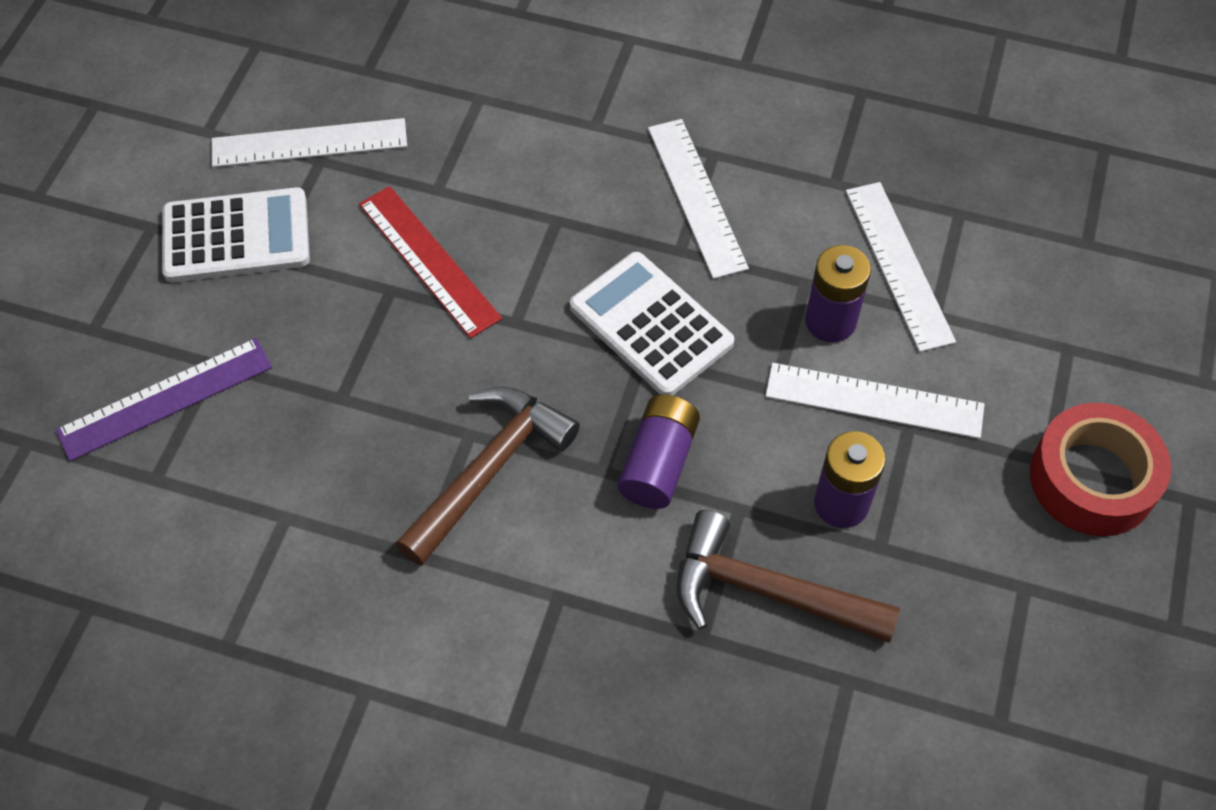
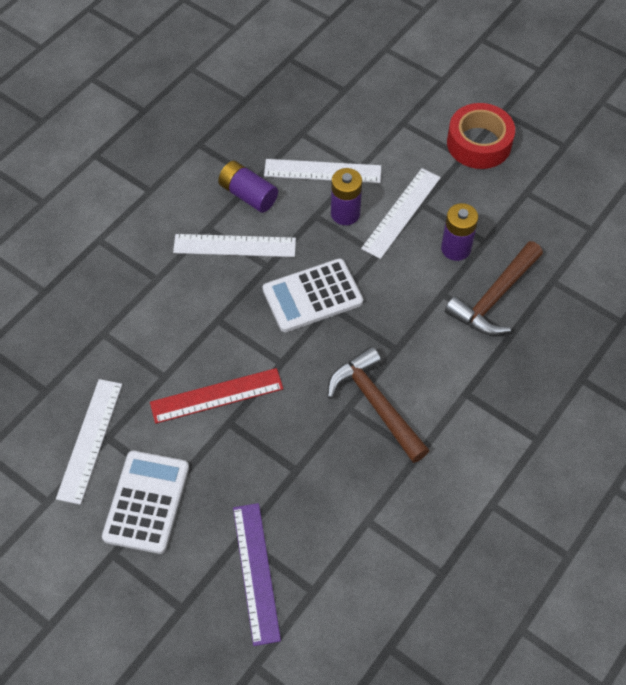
camera: 70 degrees left, 0 degrees up
(658, 462) = (402, 321): purple battery -> purple battery (248, 195)

